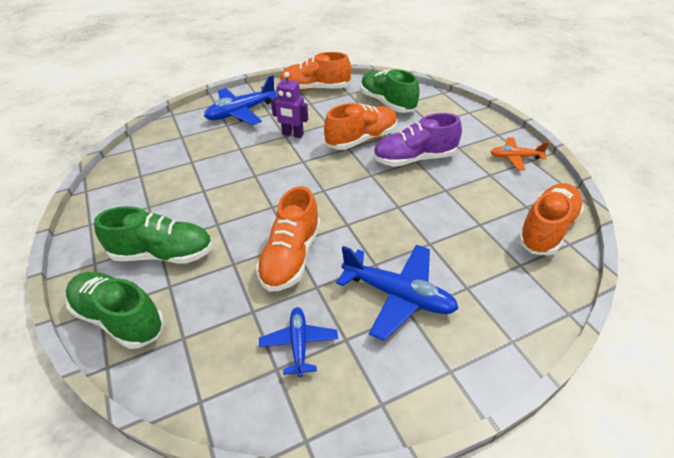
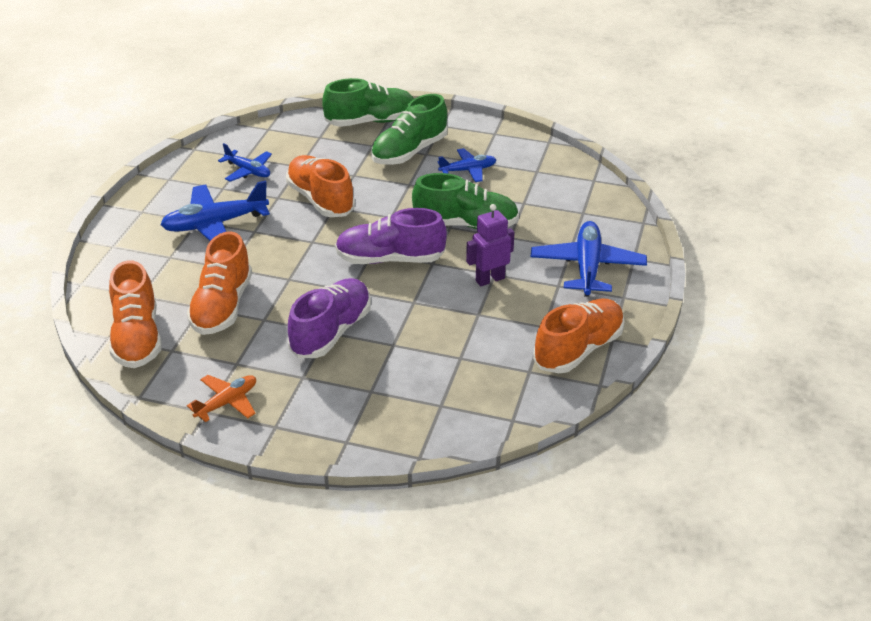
camera: 130 degrees right, 5 degrees down
(168, 206) = (468, 170): none -> blue plane
(321, 178) = (390, 259): none -> purple shoe
(361, 139) = (414, 319): orange shoe -> orange shoe (222, 306)
(387, 103) = (461, 387): green shoe -> green shoe (465, 224)

